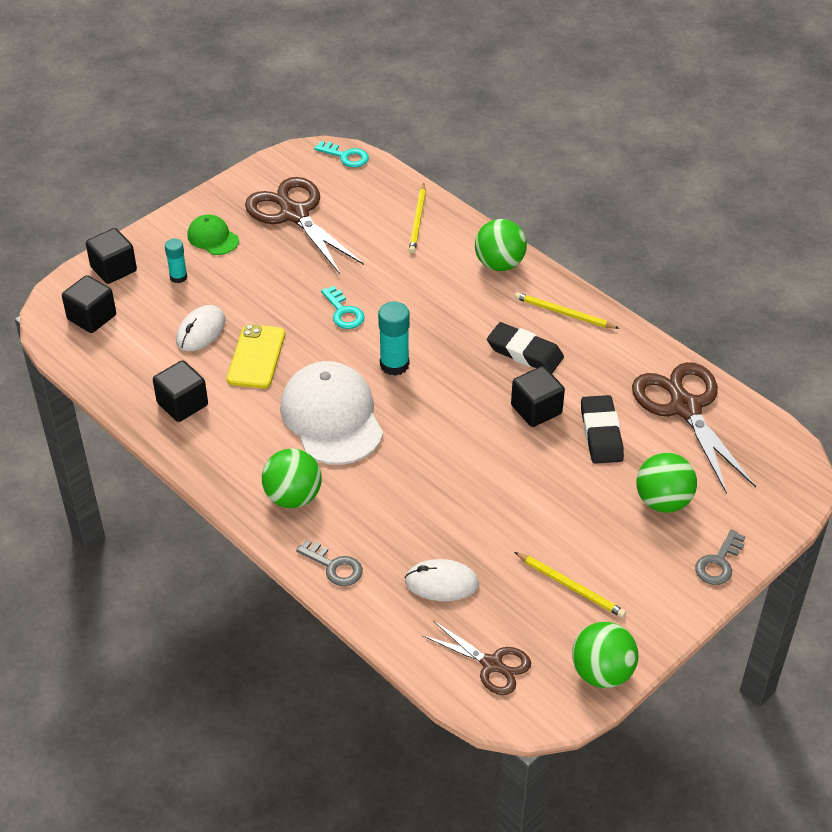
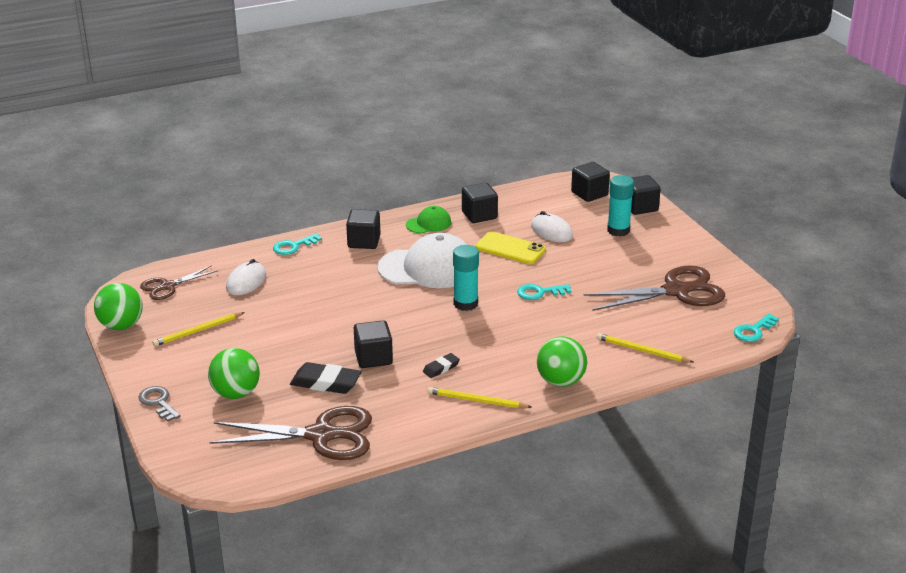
camera: 110 degrees right, 15 degrees down
(178, 277) = (618, 230): turquoise glue stick -> turquoise glue stick, size x1.59
(213, 238) = (660, 250): green cap -> green cap (428, 223)
(293, 497) = (364, 242): green ball -> black cube
(334, 566) = (293, 246): grey key -> turquoise key
(525, 352) = (441, 368): black eraser -> black eraser, size x0.55
(563, 313) = (476, 401): yellow pencil -> yellow pencil turned 120 degrees counterclockwise

